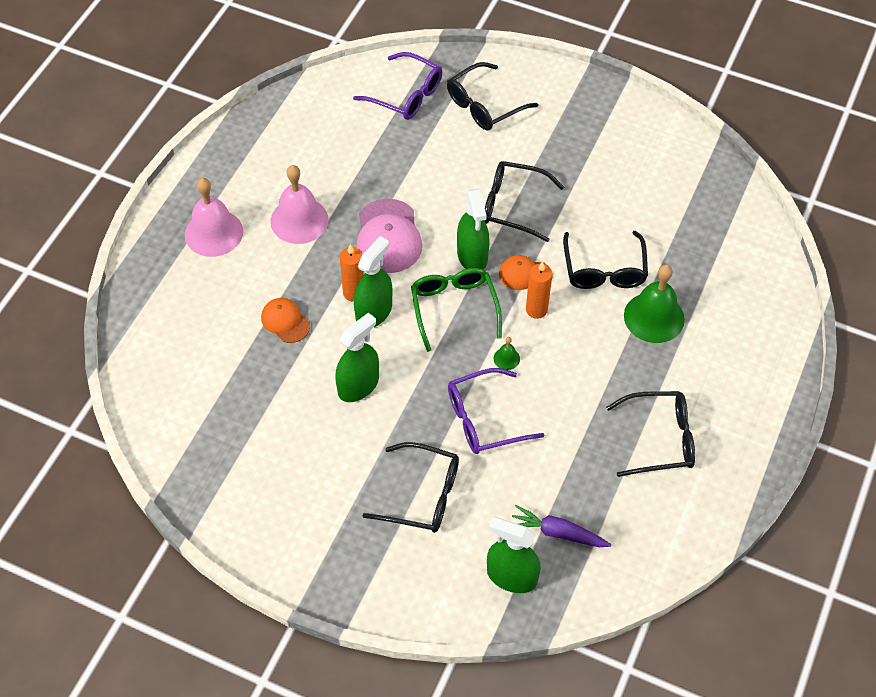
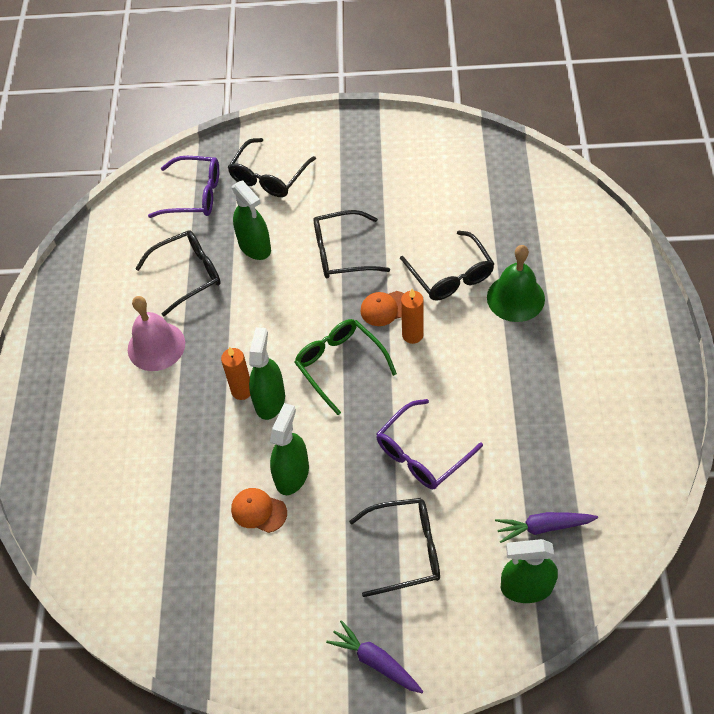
camera: 20 degrees left, 0 degrees up
(213, 233) = (81, 392): pink bell -> none
(285, 321) = (192, 445): orange cap -> orange cap (258, 511)
(344, 575) = (375, 661): none -> purple carrot
(388, 237) = (246, 326): pink cap -> none
(472, 256) = (330, 311): green spray bottle -> green spray bottle (254, 246)
(506, 358) = (411, 389): green bell -> none
(660, 439) = (581, 402): black glasses -> black glasses (188, 275)

